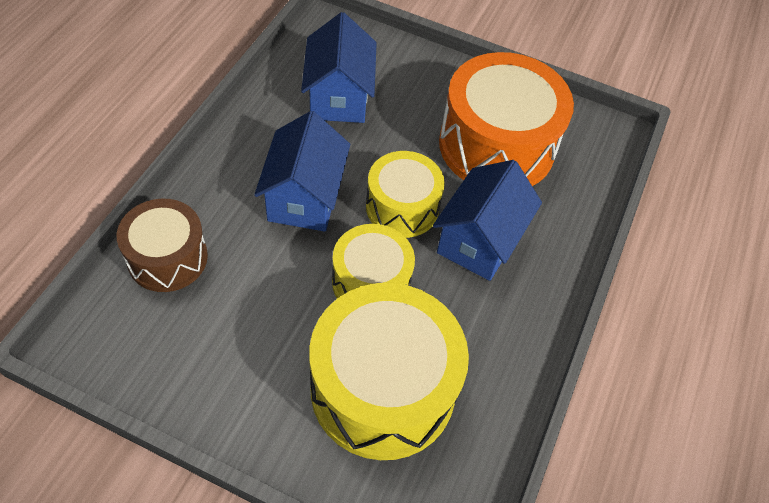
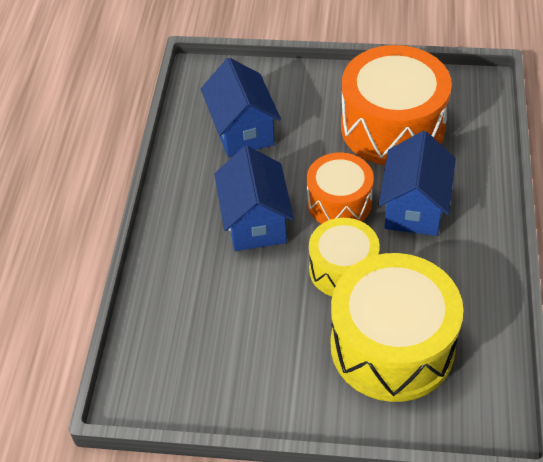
camera: 10 degrees left, 5 degrees down
(167, 258) = (167, 308): brown drum -> none
(402, 207) = (339, 202): yellow drum -> orange drum

